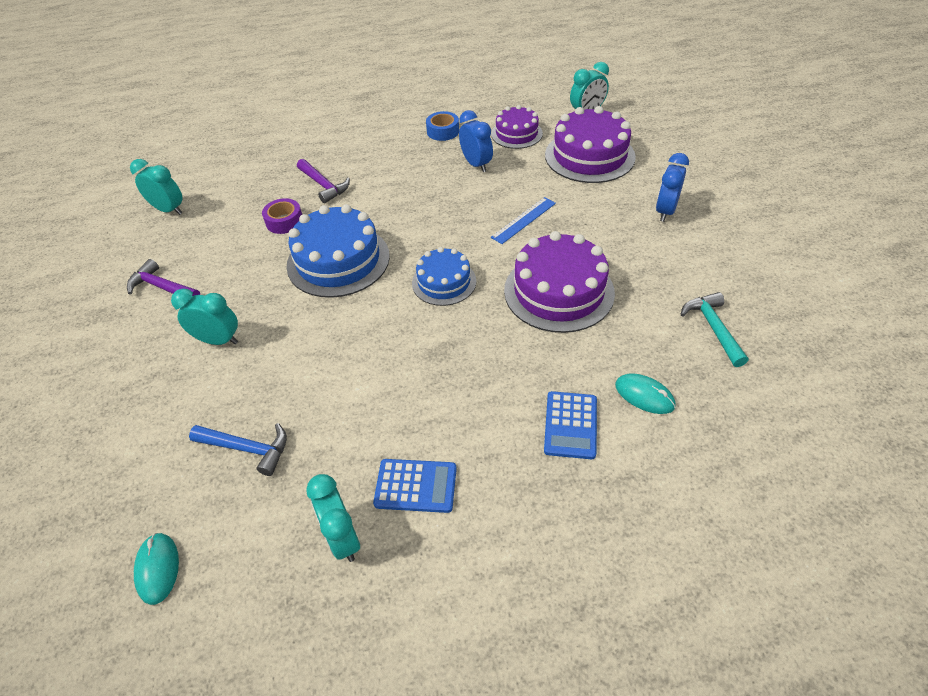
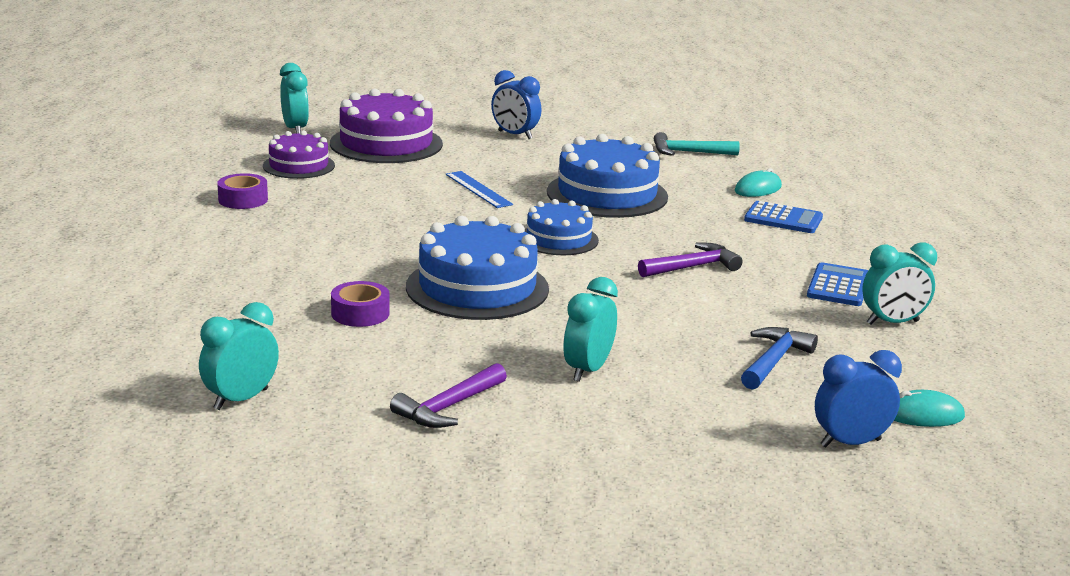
camera: 80 degrees left, 25 degrees down
(324, 185) = (296, 281): purple hammer -> purple hammer (693, 267)
(443, 131) = (243, 199): blue tape -> purple tape
(476, 164) = (343, 194): blue clock -> blue clock (850, 443)
(559, 291) = (607, 194): purple cake -> blue cake

